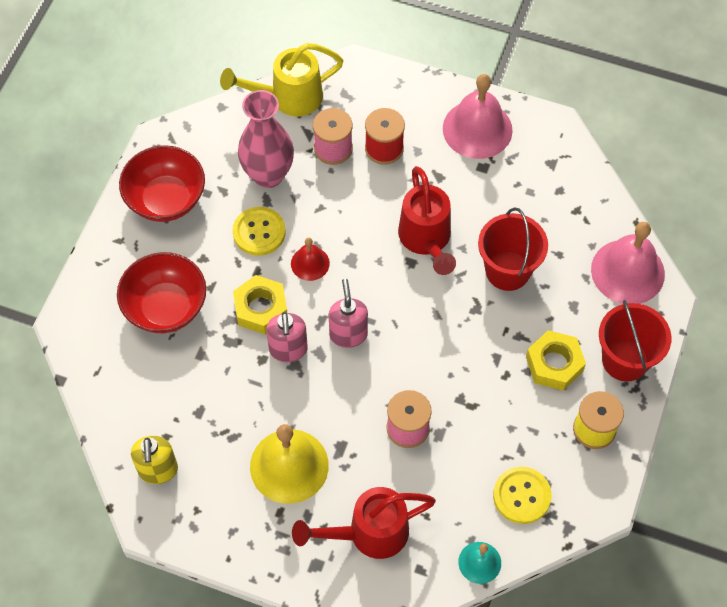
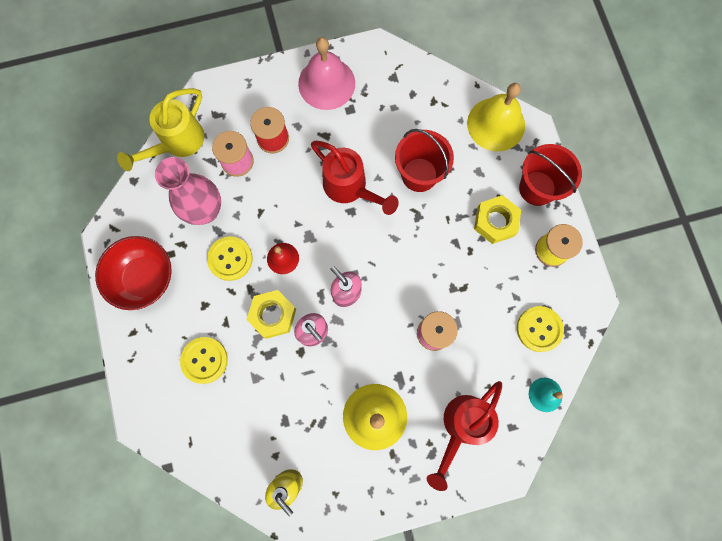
camera: 35 degrees left, 15 degrees up
(166, 307) = (204, 360): red bowl -> yellow button
(627, 271) = (496, 124): pink bell -> yellow bell

